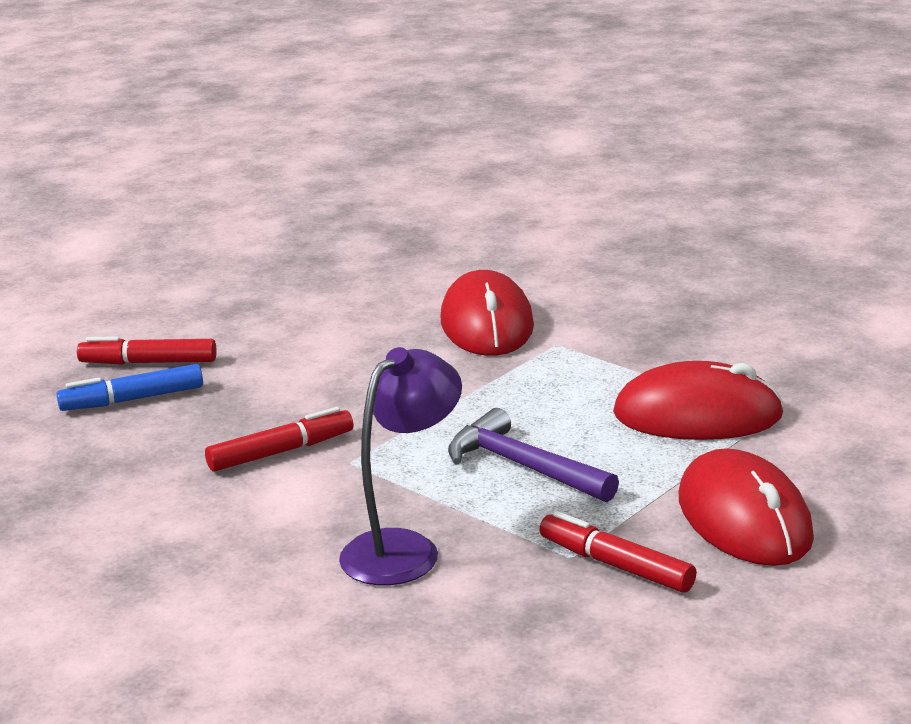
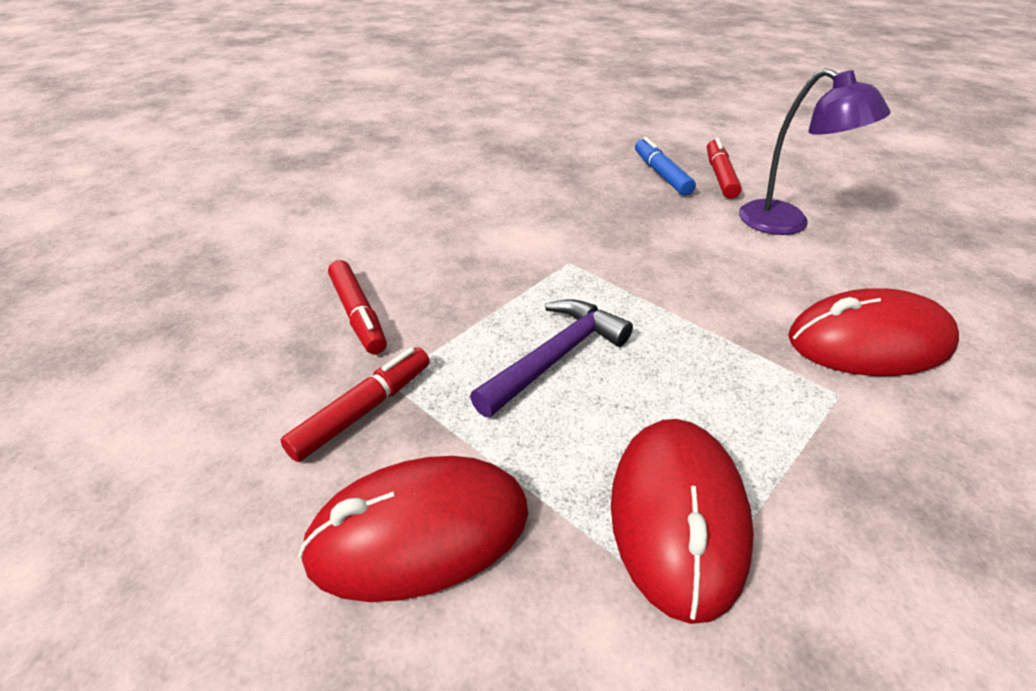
camera: 90 degrees right, 15 degrees up
(281, 452) = (586, 232): red marker -> red marker (358, 314)
(404, 549) = (431, 289): purple lamp -> purple lamp (787, 223)

